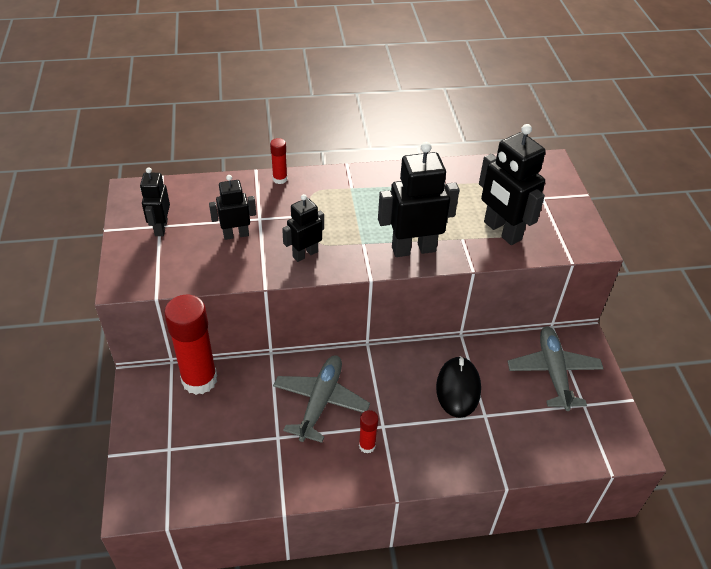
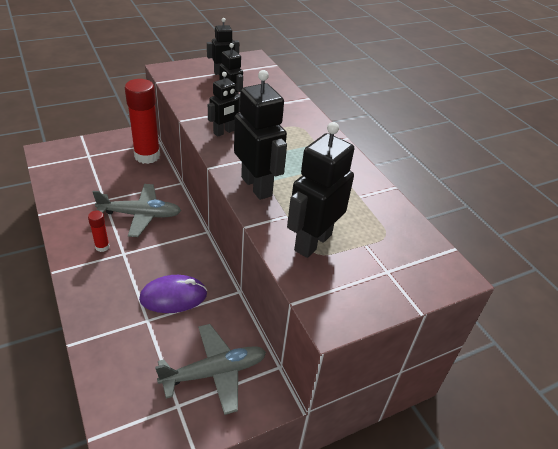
camera: 70 degrees right, 5 degrees down
(280, 179) = (304, 109): red glue stick -> none
(305, 254) = (224, 132): black robot -> black robot turned 105 degrees clockwise
(458, 388) = (173, 296): black mouse -> purple mouse

